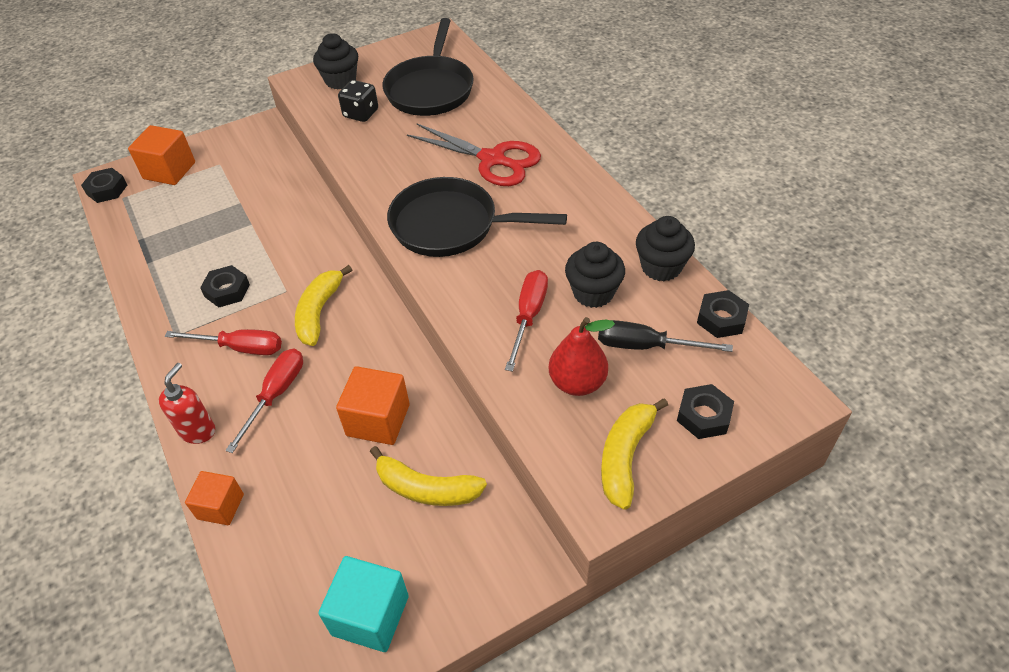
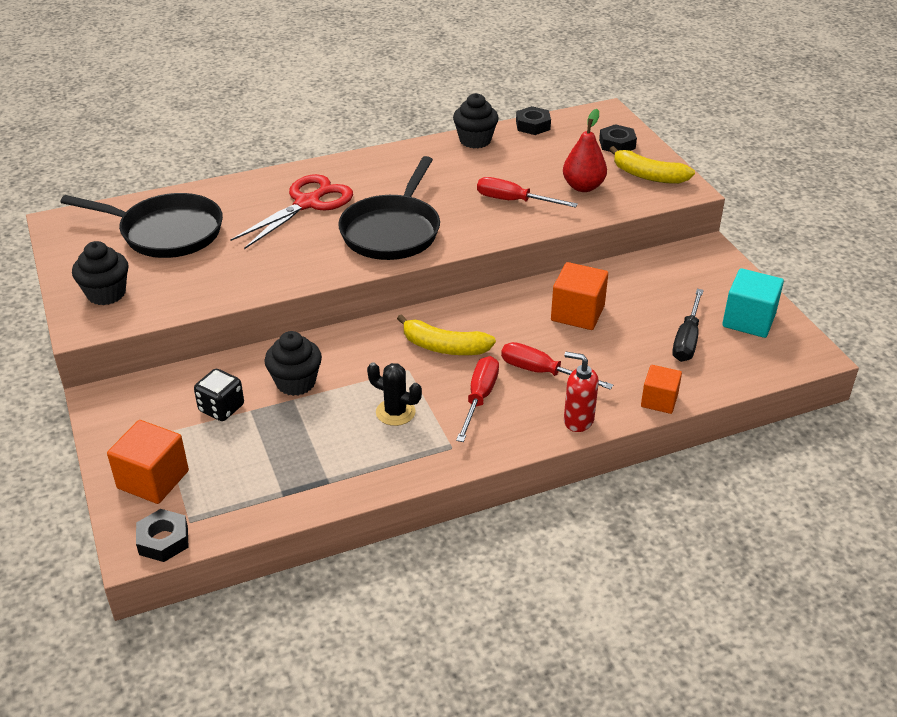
camera: 85 degrees left, 10 degrees down
(227, 290) = (395, 412): black nut -> black cactus
(361, 114) = (184, 279): black dice -> black dice (221, 408)
(426, 488) = (645, 291): yellow banana -> none
(593, 293) = (495, 171): black cupcake -> black cupcake (296, 383)
(645, 346) = (553, 156): black screwdriver -> black screwdriver (687, 339)

